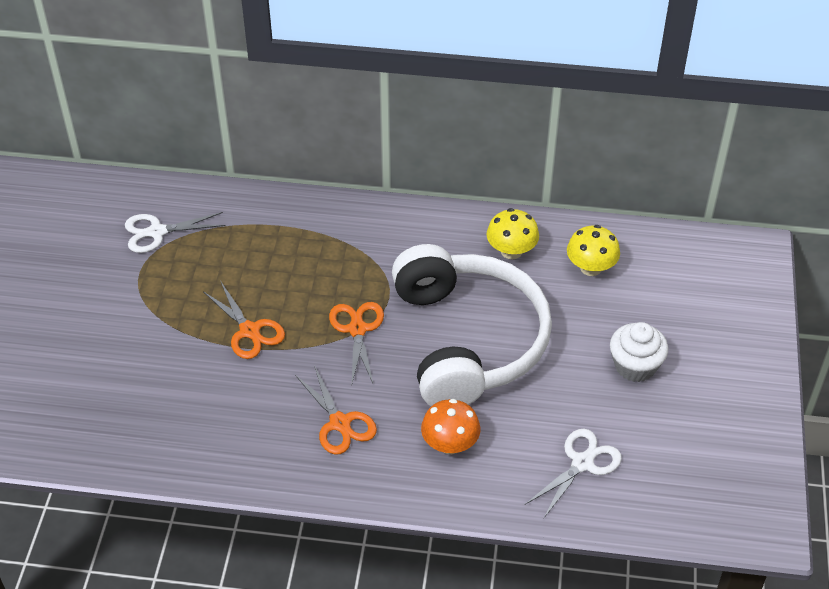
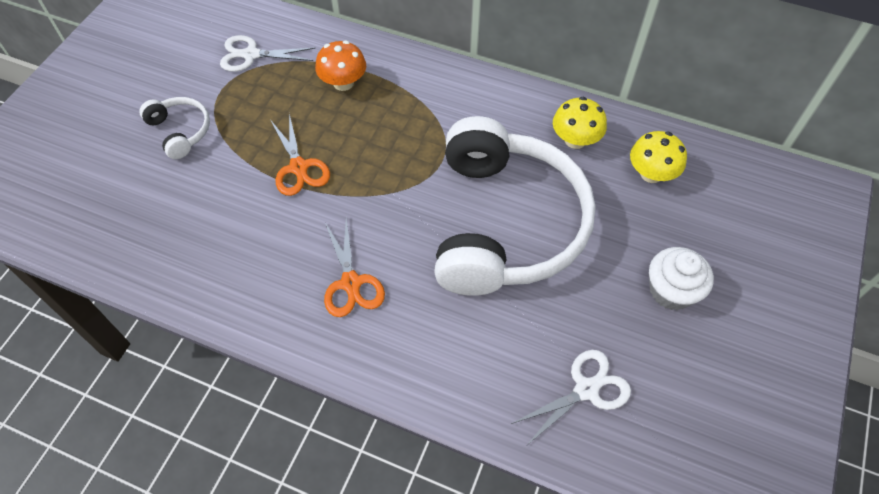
camera: 15 degrees right, 10 degrees up
(114, 321) = (180, 131): none -> white headphones
(357, 329) = (400, 188): orange scissors -> none
(450, 444) = (453, 333): orange mushroom -> orange mushroom (343, 83)

